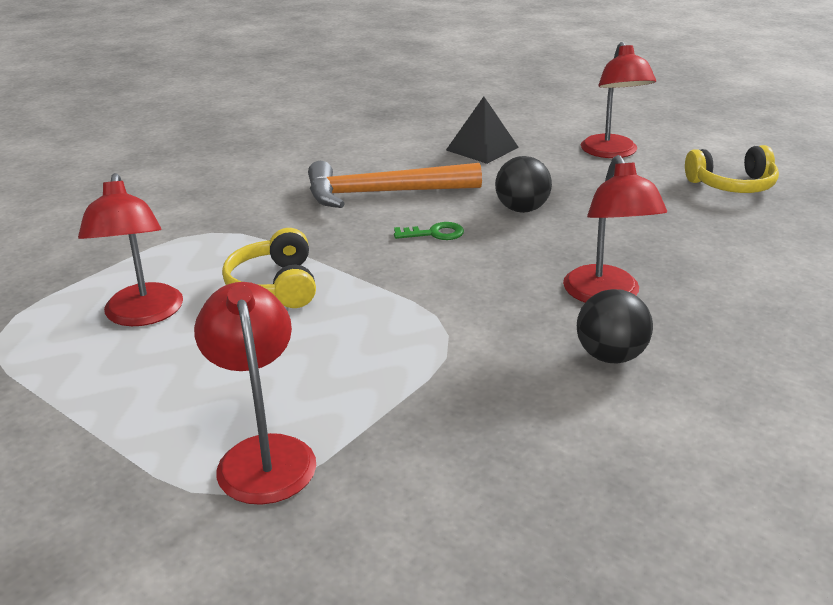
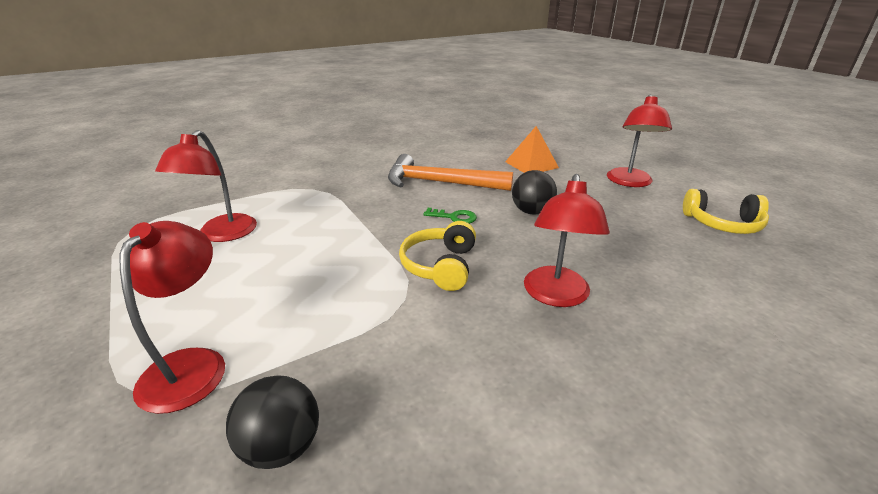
camera: 20 degrees right, 0 degrees up
(275, 285) = (318, 232): yellow headphones -> yellow headphones (440, 266)
(482, 149) = (531, 164): black pyramid -> orange pyramid
(610, 356) = (525, 354): black ball -> black ball (282, 446)

